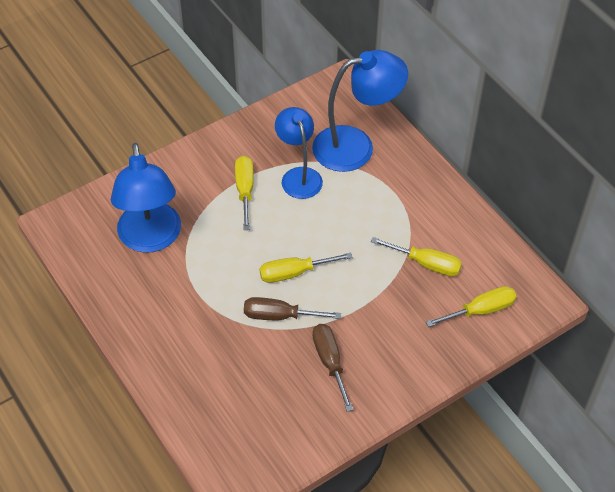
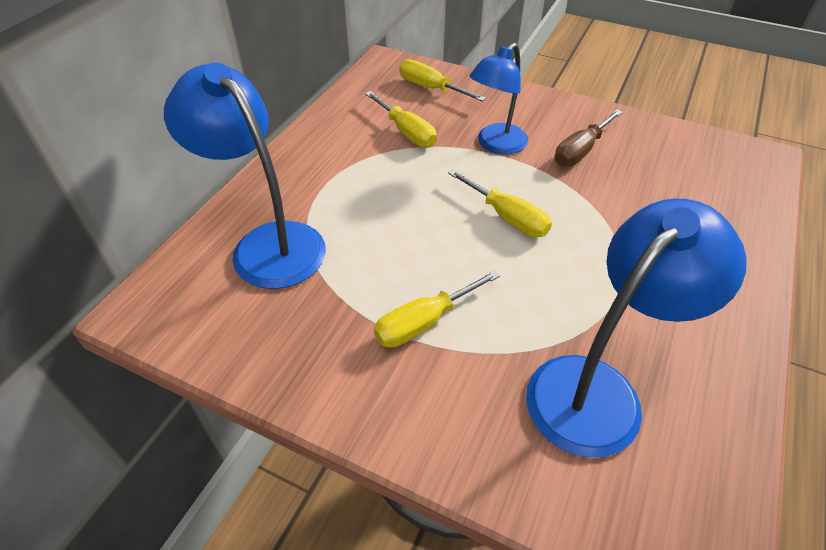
camera: 120 degrees left, 5 degrees down
(279, 316) = (571, 205): brown screwdriver -> none
(299, 176) = (357, 277): blue lamp -> blue lamp (496, 145)
(426, 264) = (406, 132): yellow screwdriver -> yellow screwdriver turned 150 degrees clockwise

